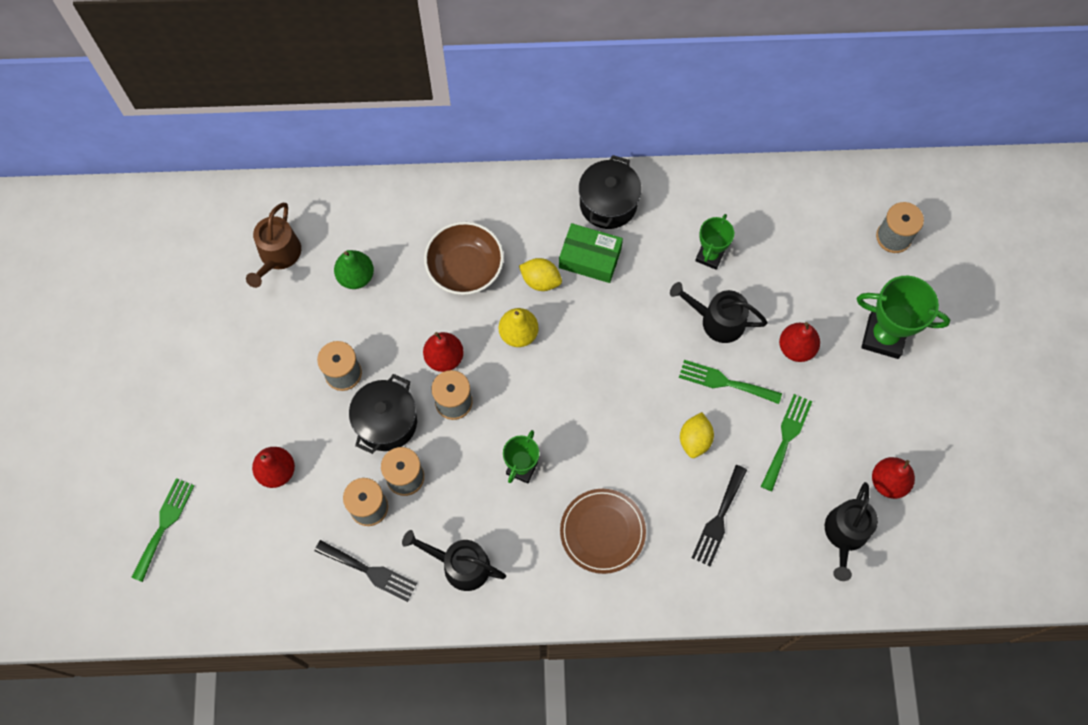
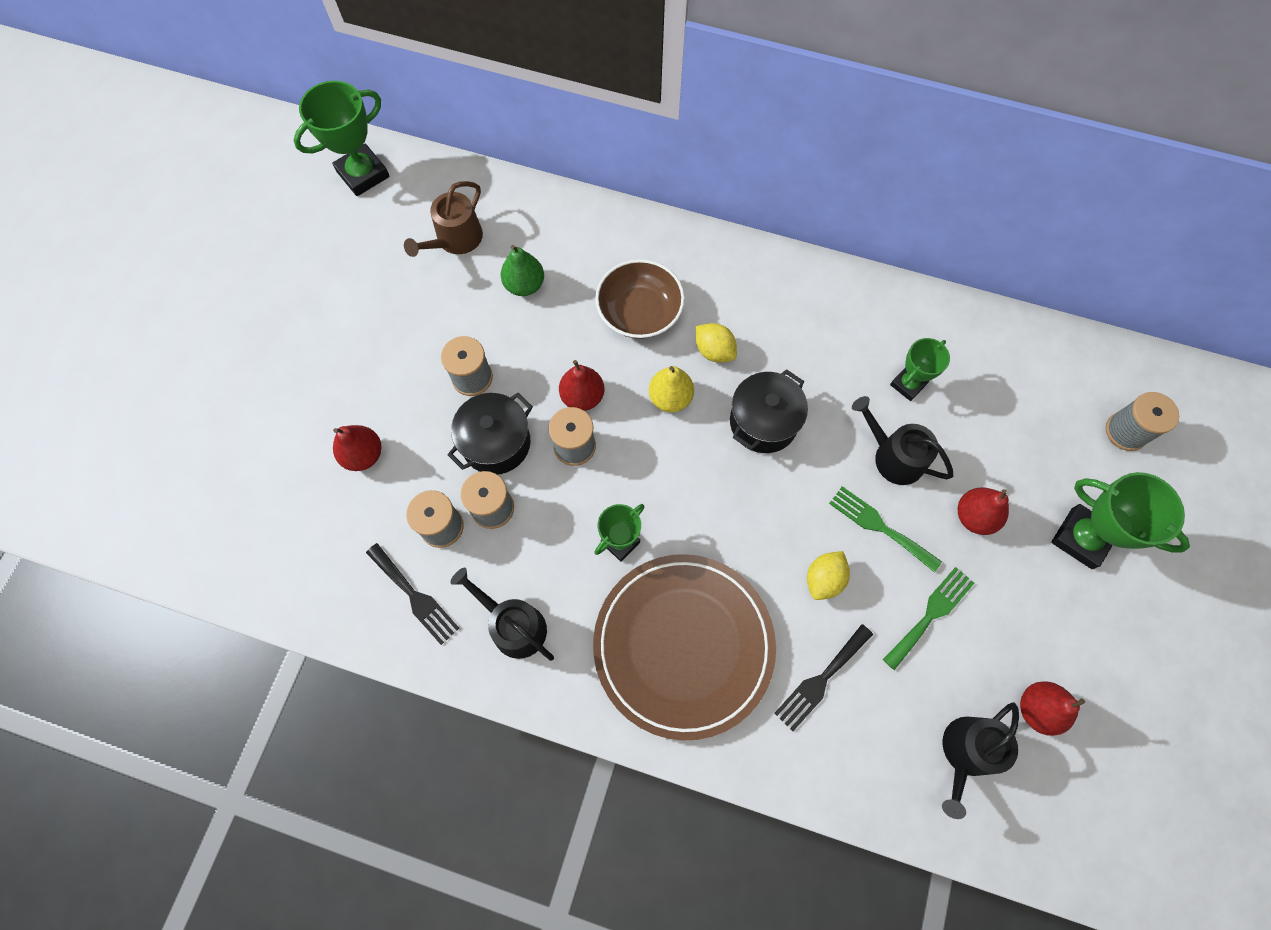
camera: 20 degrees right, 0 degrees up
(164, 525) = (228, 470): green fork -> none
(168, 222) = (363, 174): none -> green trophy
(590, 258) = (775, 345): green box -> none
(602, 531) = (683, 645): brown plate -> brown plate, size x1.78
(608, 204) = (815, 295): black pot -> black pot (763, 422)

